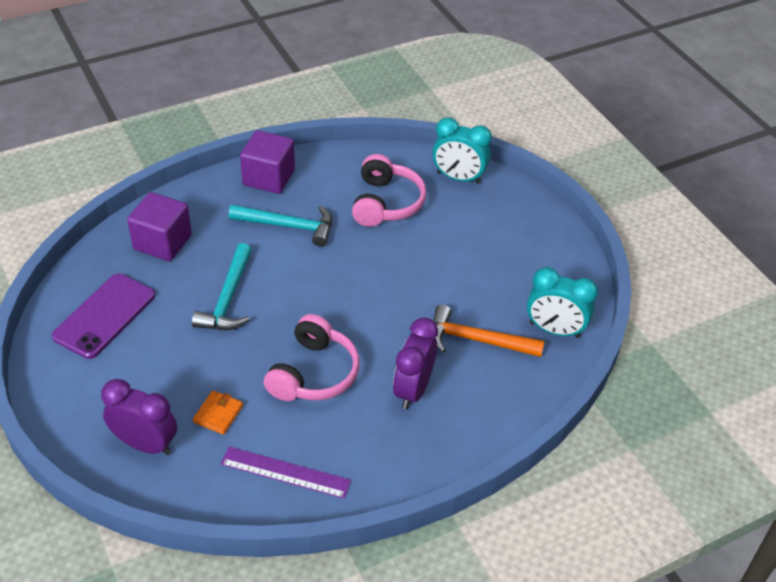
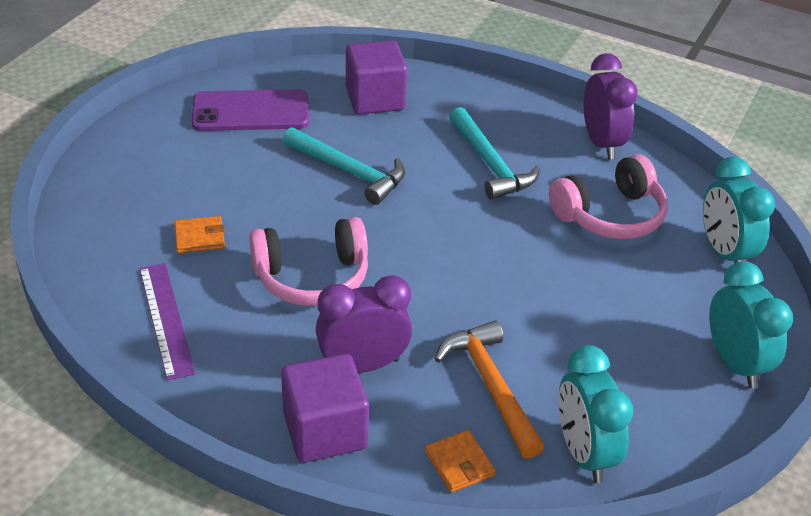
camera: 55 degrees right, 5 degrees down
(146, 444) = (124, 210): purple clock -> purple clock (601, 143)
(227, 298) = (349, 172): turquoise hammer -> turquoise hammer turned 120 degrees counterclockwise
(269, 178) = (539, 119): purple cube -> purple cube (325, 430)
(522, 388) = (459, 464): none -> orange wallet
(540, 229) = (735, 363): none -> turquoise clock

